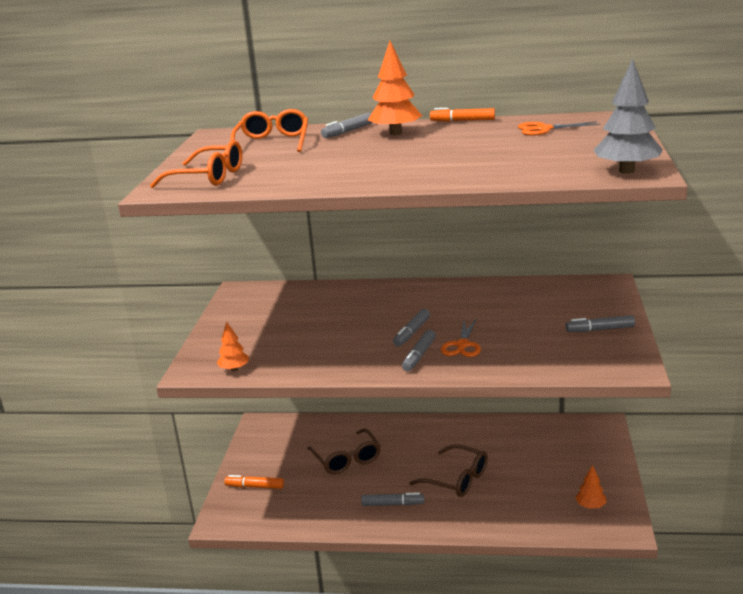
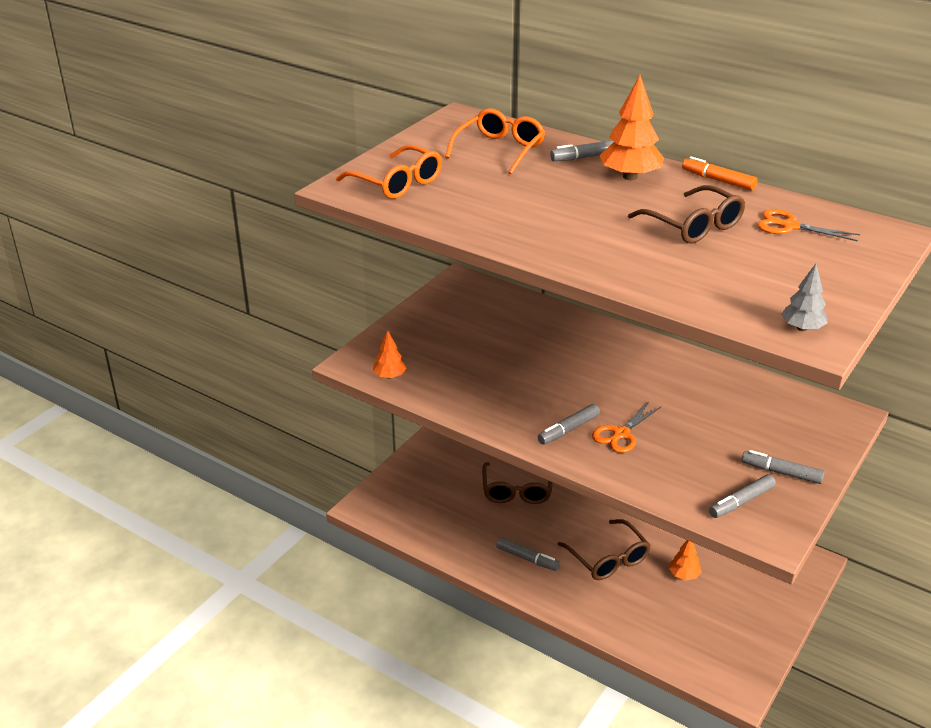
camera: 25 degrees right, 10 degrees up
(255, 486) = (414, 484): orange marker -> none
(412, 332) = (584, 398): grey marker -> grey marker (741, 502)
(477, 144) = (693, 226): none -> brown glasses
(590, 506) = (723, 648): orange tree -> orange tree (684, 575)
(626, 171) = (802, 328): grey tree -> grey tree, size x0.57

